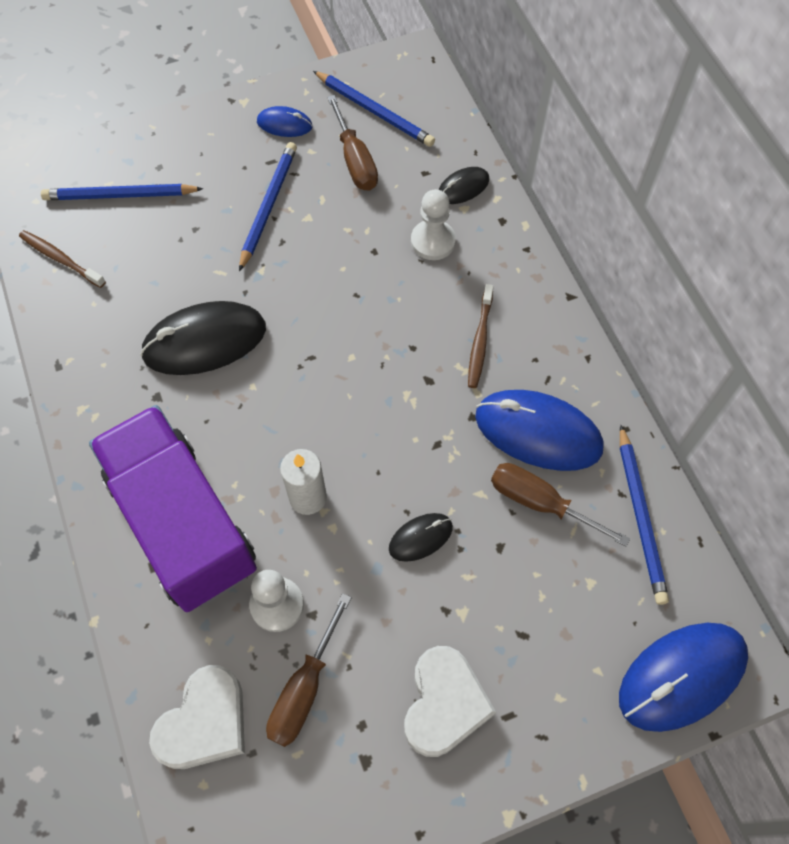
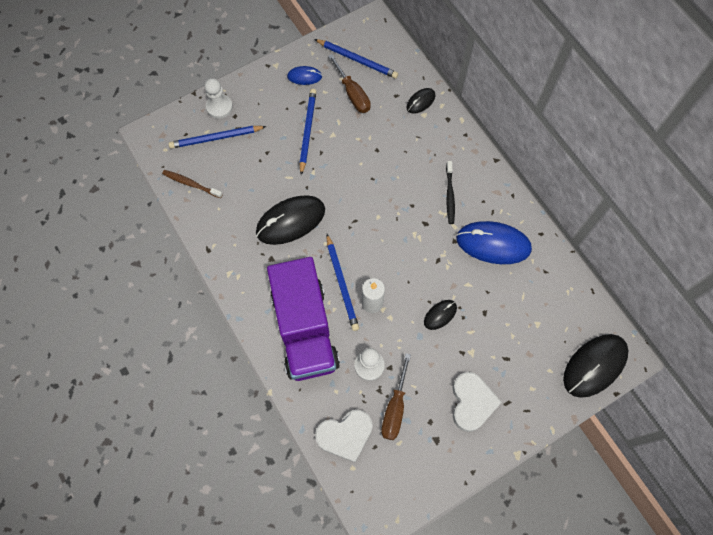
camera: 10 degrees left, 5 degrees up
(182, 523) = (305, 329): purple truck -> purple truck turned 150 degrees counterclockwise
(205, 722) = (345, 435): white heart -> white heart turned 45 degrees clockwise
(433, 241) = (410, 138): white pawn -> white pawn (219, 107)
(480, 341) = (449, 195): brown toothbrush -> black toothbrush
(540, 503) = (502, 284): brown screwdriver -> none
(640, 516) = (558, 282): blue pencil -> blue pencil (342, 284)
(682, 677) = (594, 366): blue mouse -> black mouse

